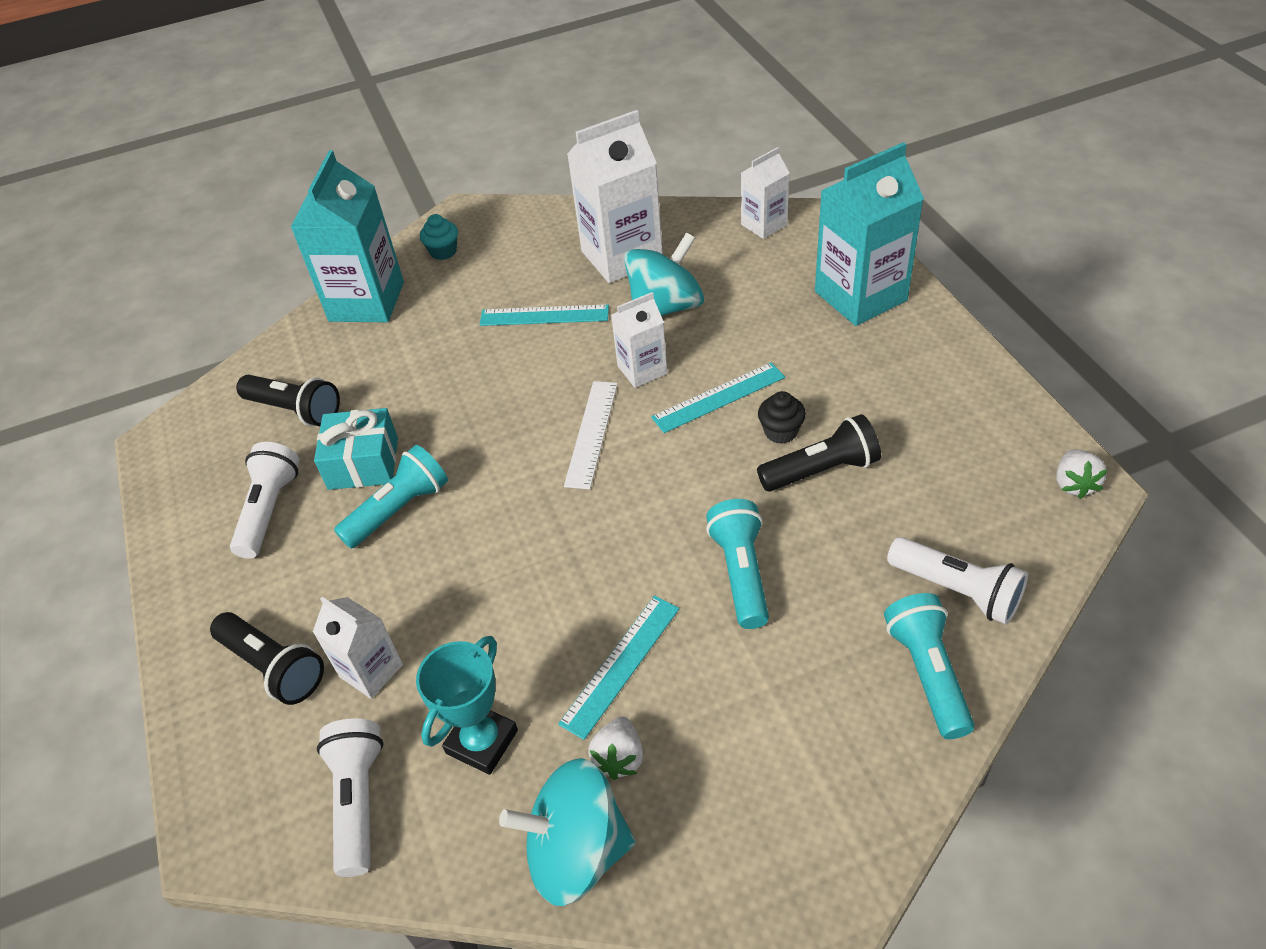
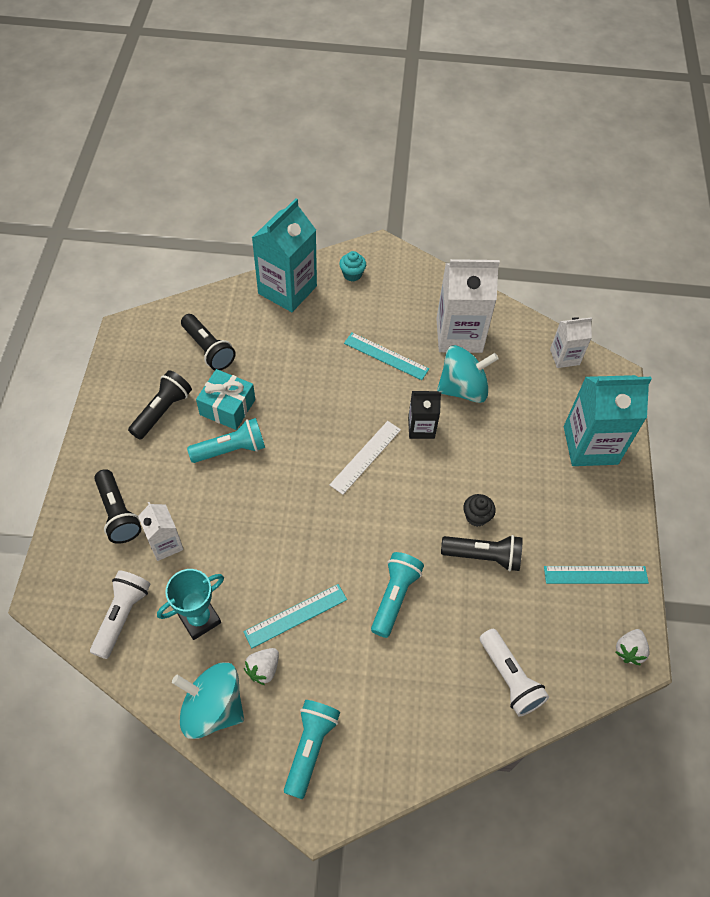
camera: 20 degrees right, 10 degrees up
(269, 510) = (162, 411): white flashlight -> black flashlight
(642, 370) = (421, 428): white carton -> black carton
(719, 397) = (455, 472): turquoise ruler -> turquoise ruler (595, 575)
(927, 673) = (457, 717): turquoise flashlight -> turquoise flashlight (310, 748)

